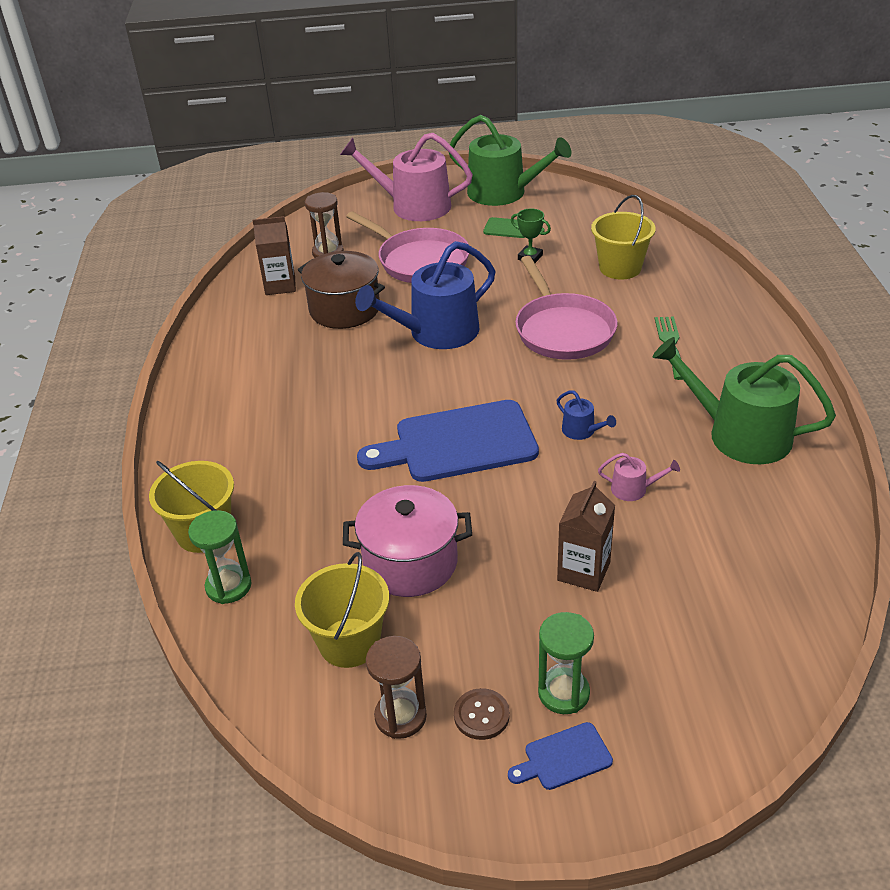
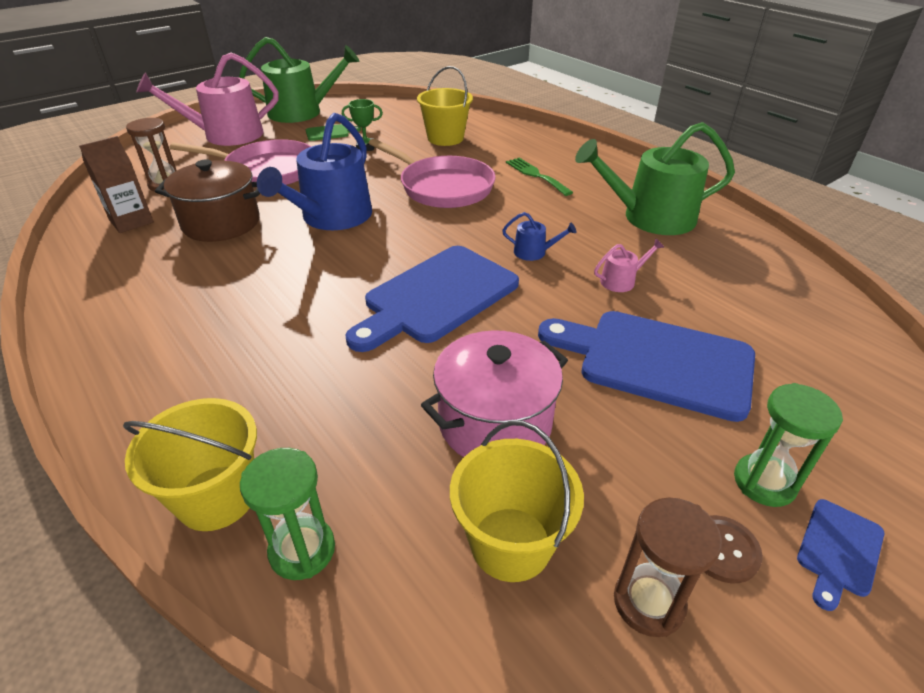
camera: 35 degrees left, 0 degrees up
(583, 571) = (656, 361): brown carton -> blue cutting board

